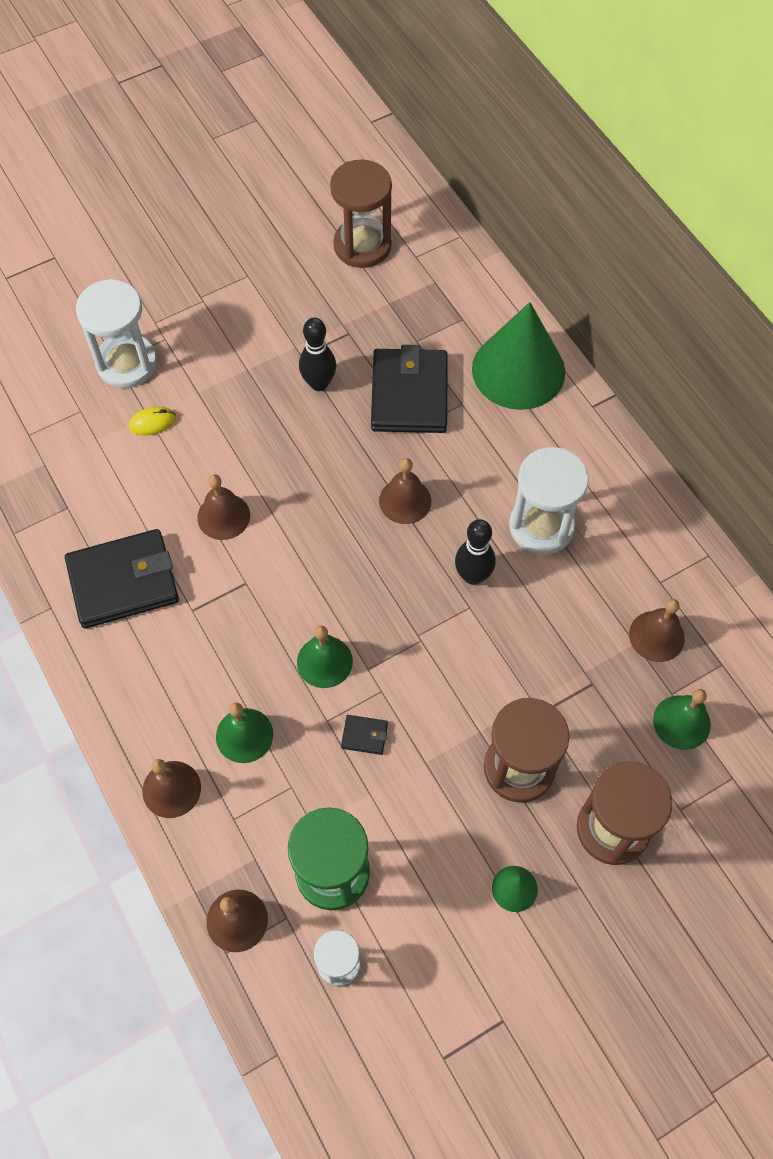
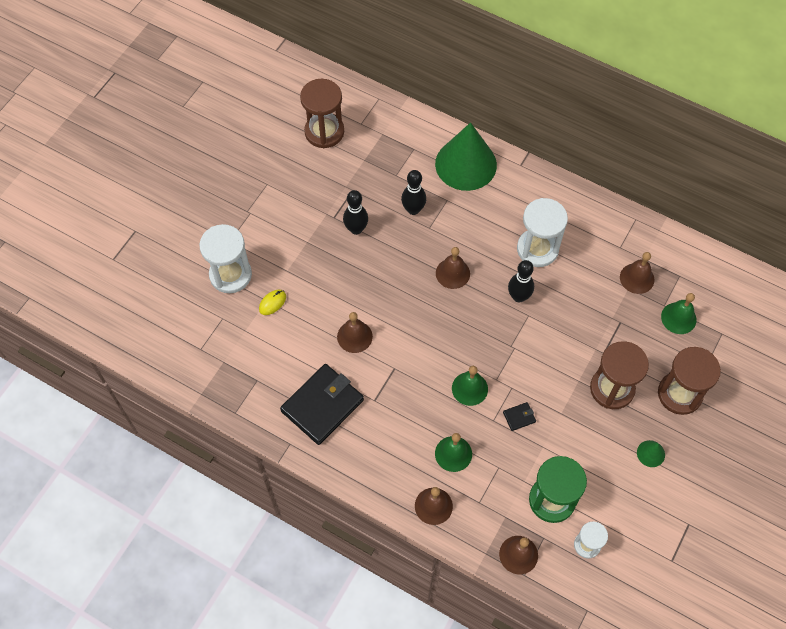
camera: 30 degrees left, 0 degrees up
(409, 394) = (413, 209): black wallet -> black bowling pin

